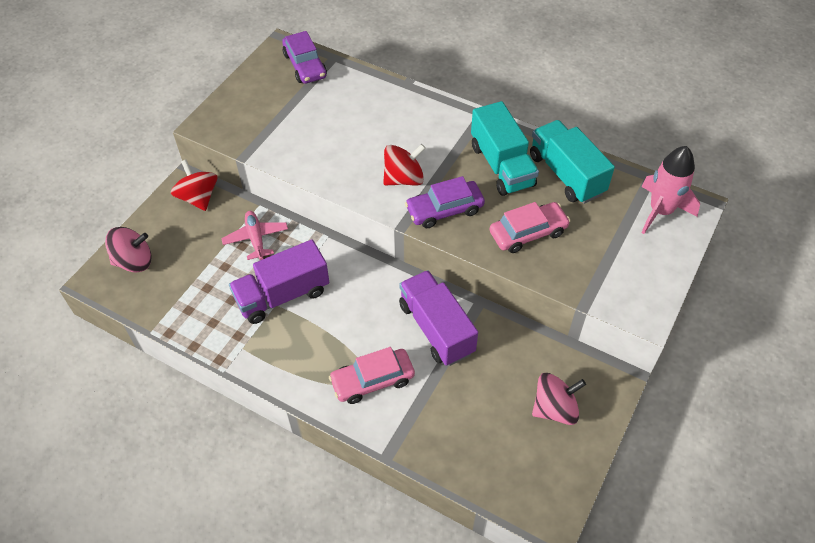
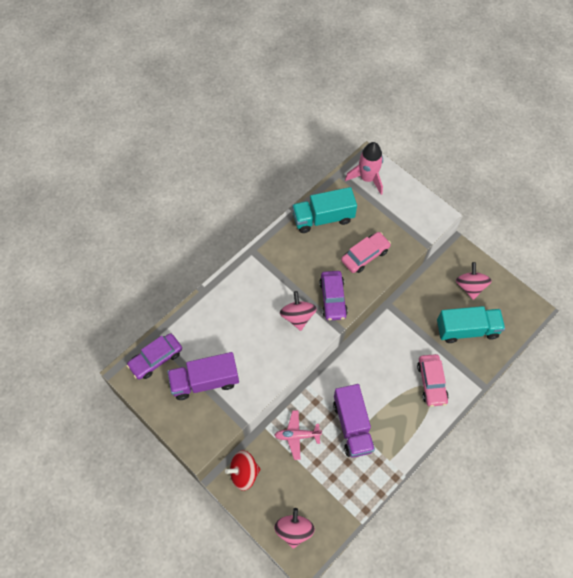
camera: 75 degrees left, 10 degrees up
(305, 65) = (156, 359): purple car -> purple car turned 150 degrees clockwise
(404, 179) = (298, 316): red spinning top -> pink spinning top
(436, 328) = (401, 335): purple truck -> purple truck (205, 381)
(502, 165) = (304, 253): turquoise truck -> turquoise truck (467, 329)
(528, 233) = (365, 255): pink car -> pink car turned 60 degrees clockwise

